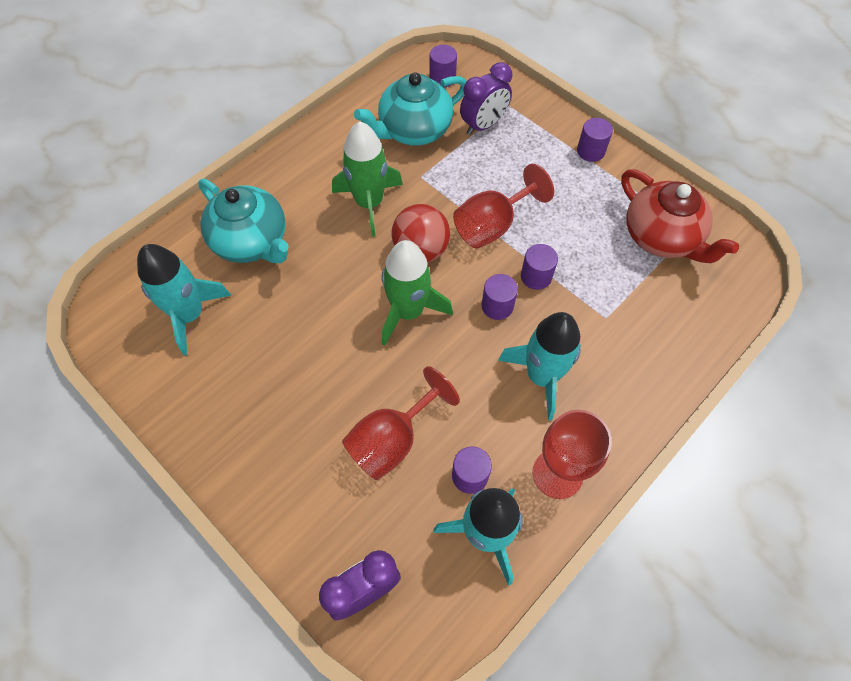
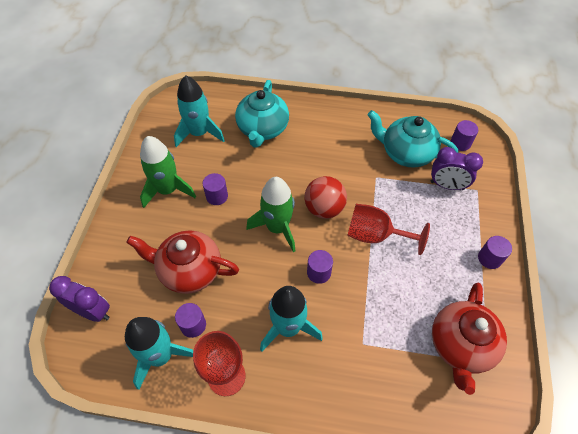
camera: 55 degrees right, 5 degrees down
(369, 203) = (334, 164): green rocket -> green rocket (168, 190)
(392, 440) = (189, 270): red goblet -> red teapot
(536, 276) = (359, 282): purple cylinder -> purple cylinder (217, 196)

